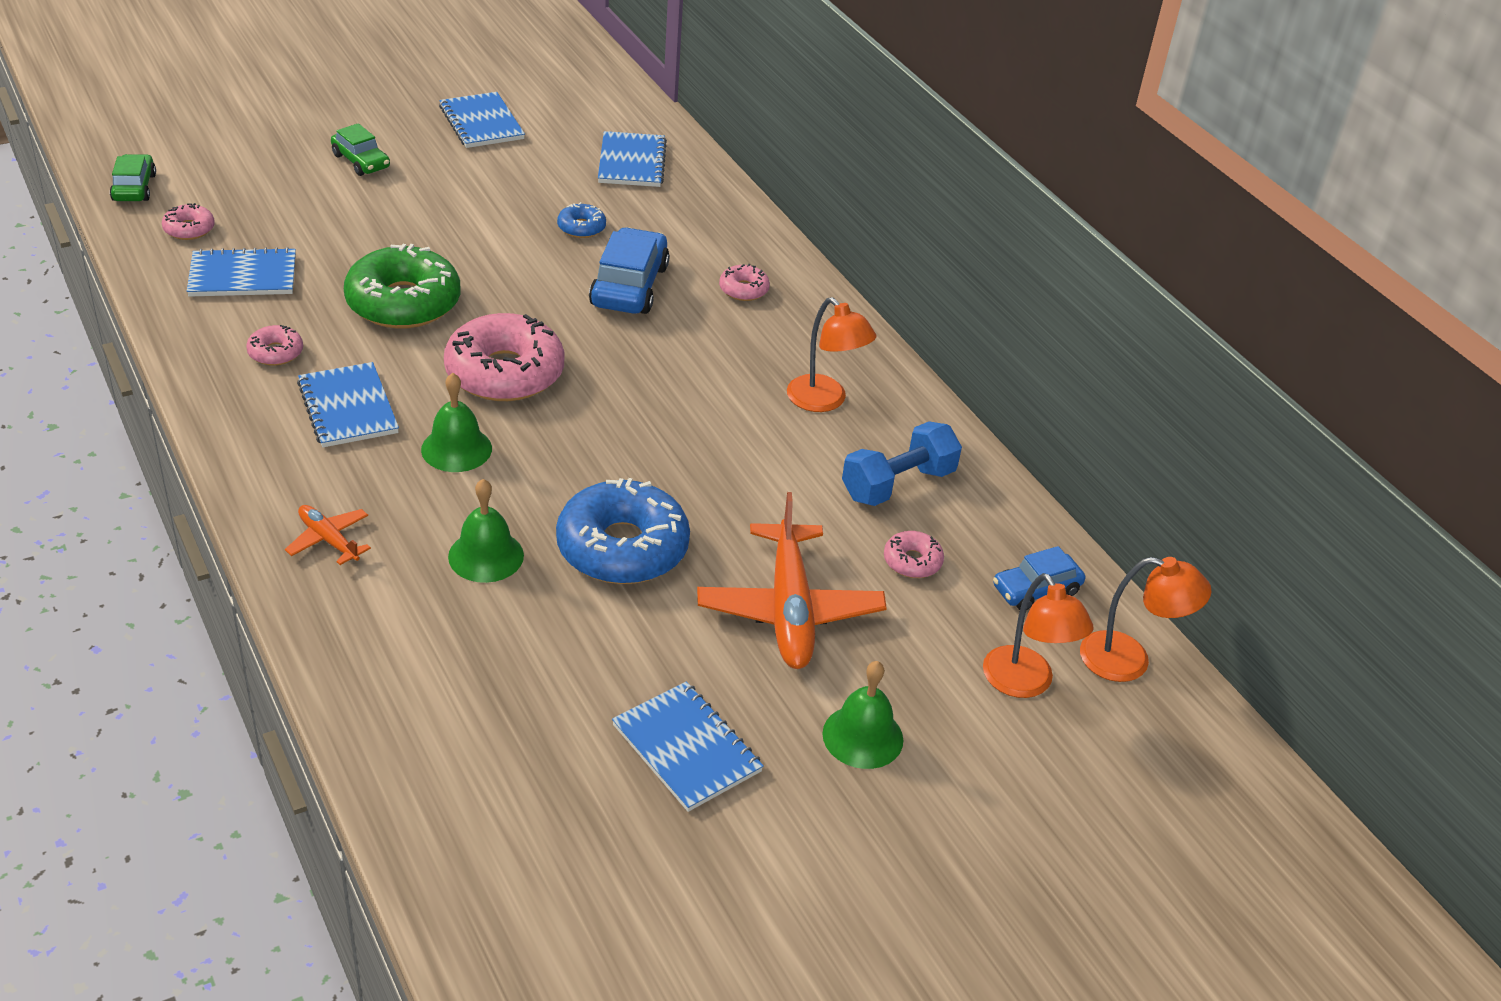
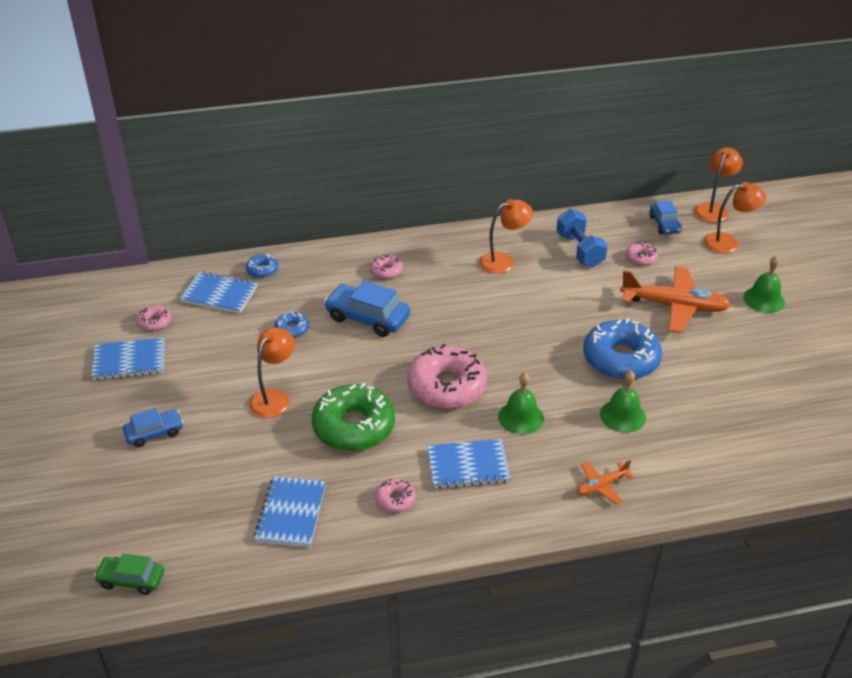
camera: 70 degrees left, 0 degrees up
(189, 229) = (212, 544): pink donut -> pink donut (155, 322)
(361, 161) = (154, 433): green car -> blue car
(444, 234) = (274, 397): none -> orange lamp
(686, 748) = (774, 359): blue notebook -> none
(697, 186) = (262, 270): none -> blue donut

